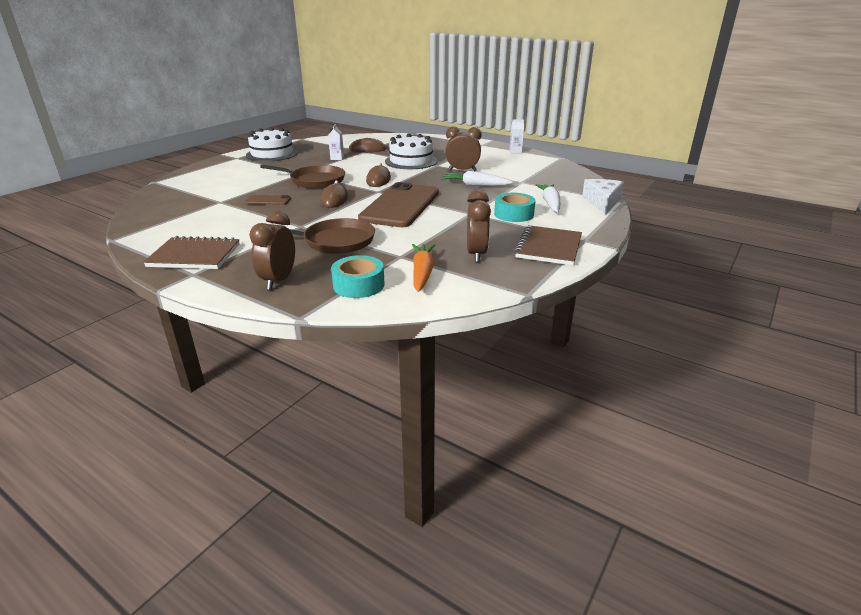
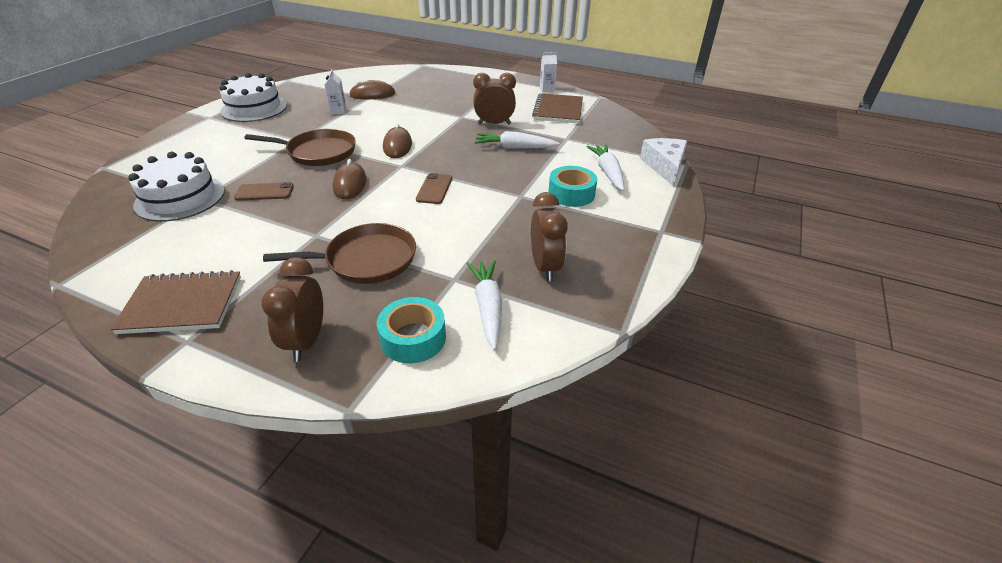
camera: 10 degrees left, 10 degrees up
(400, 205) = (434, 189): brown phone -> brown phone, size x0.42
(411, 161) = (430, 112): white cake -> white cake (180, 198)
(422, 273) = (488, 307): orange carrot -> white carrot
(548, 247) = (625, 247): brown notebook -> brown notebook (558, 110)

